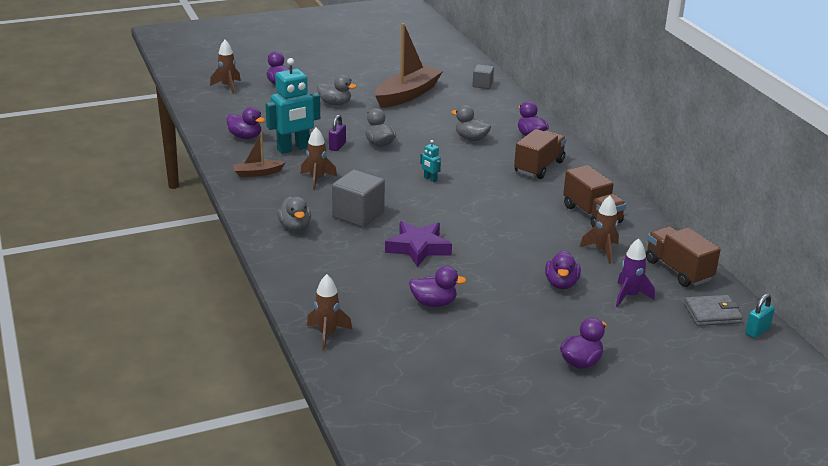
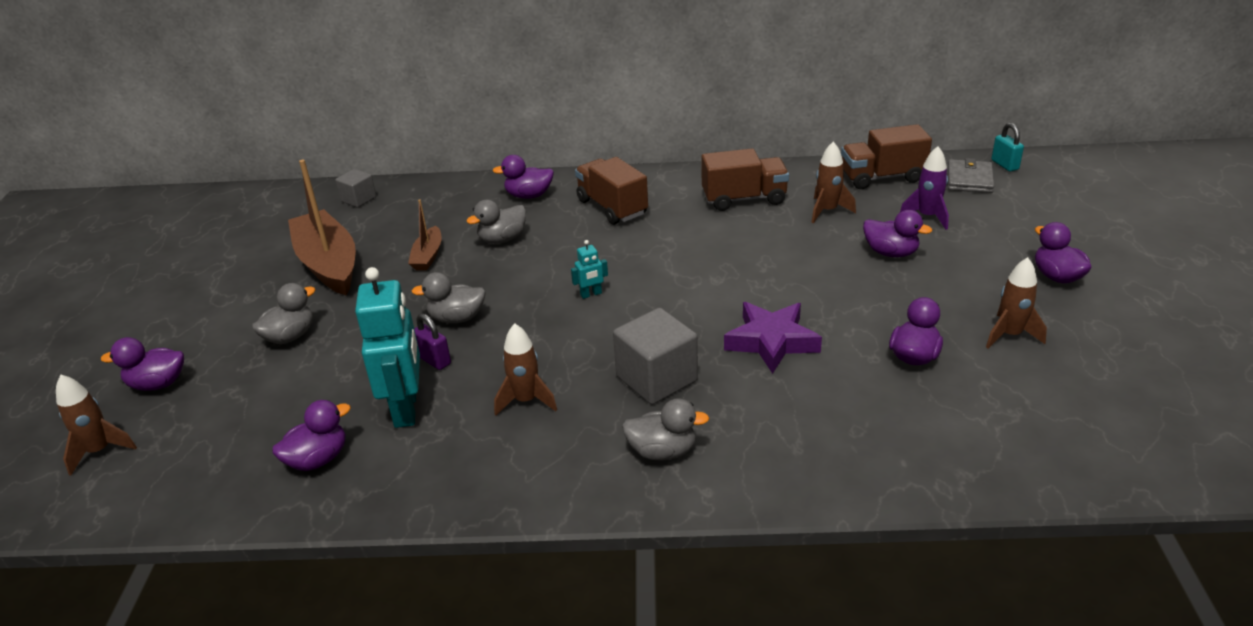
camera: 65 degrees left, 5 degrees up
(257, 173) = (461, 465): brown boat -> brown boat (428, 256)
(327, 334) = (979, 471): brown rocket -> brown rocket (1010, 335)

